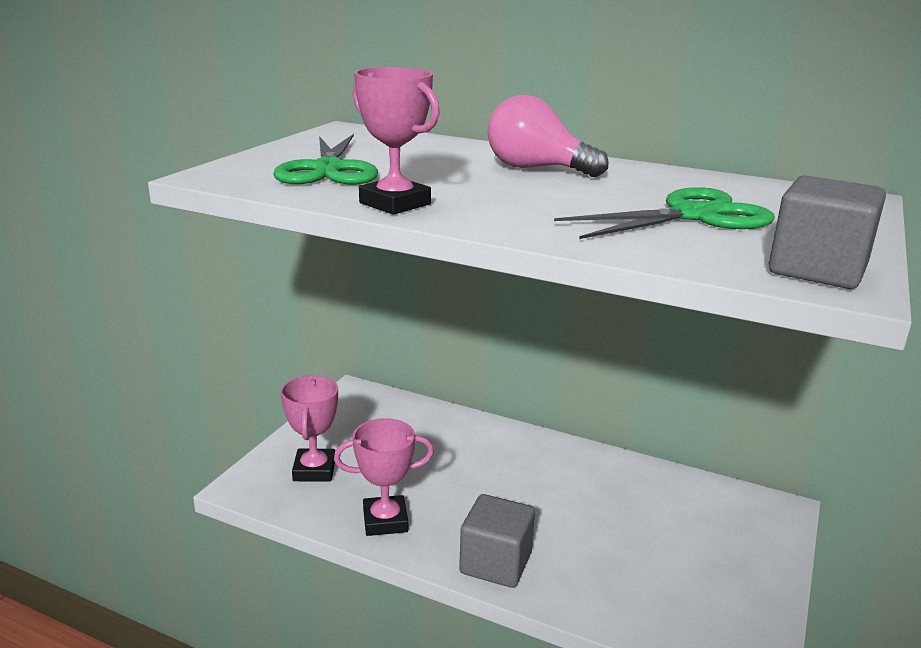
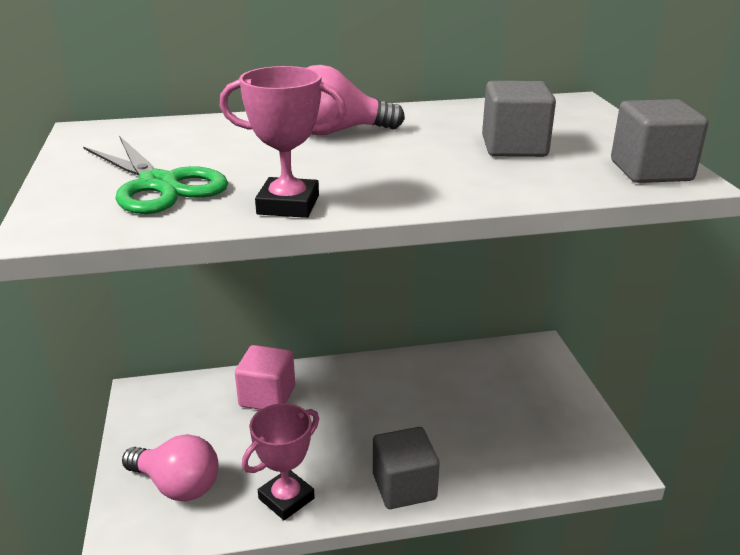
camera: 35 degrees left, 5 degrees up
(314, 470) = (177, 485): pink trophy -> pink light bulb
(450, 436) = (267, 396): none -> pink cube
(693, 216) = (514, 147): green scissors -> grey cube

